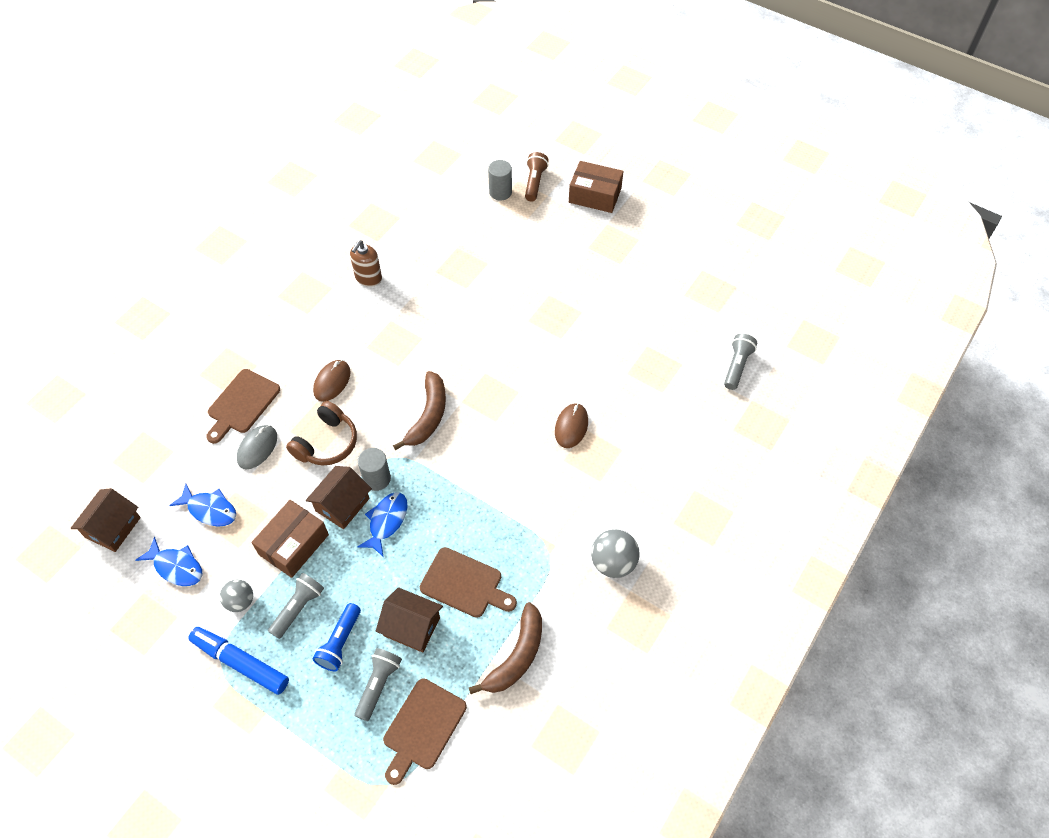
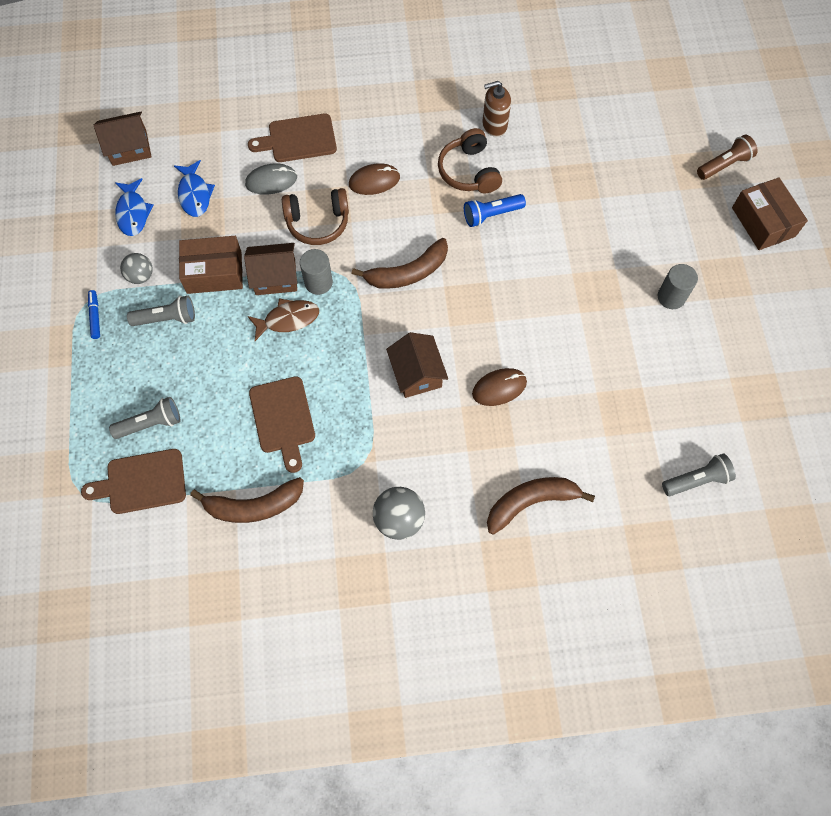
camera: 50 degrees right, 10 degrees up
(241, 662) = (95, 316): blue marker -> blue marker, size x0.49
(340, 642) = (163, 369): blue flashlight -> blue flashlight (491, 215)
(386, 521) = (288, 319): blue fish -> brown fish
(388, 320) = (469, 171): none -> brown headphones
(411, 626) = (216, 409): brown house -> brown house (417, 373)
(500, 192) = (684, 147): grey cylinder -> grey cylinder (671, 297)
(671, 471) = (531, 502): none -> brown banana

